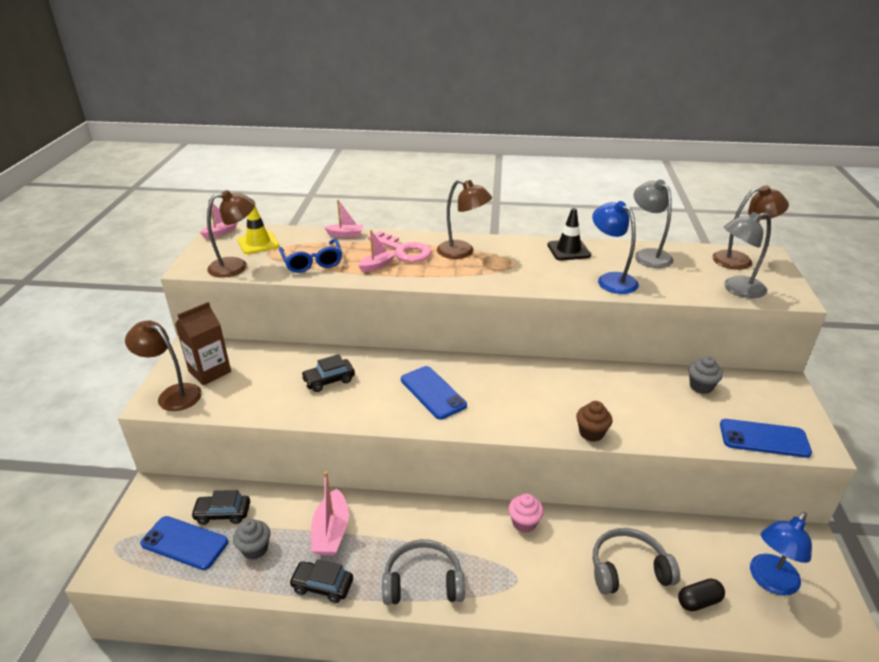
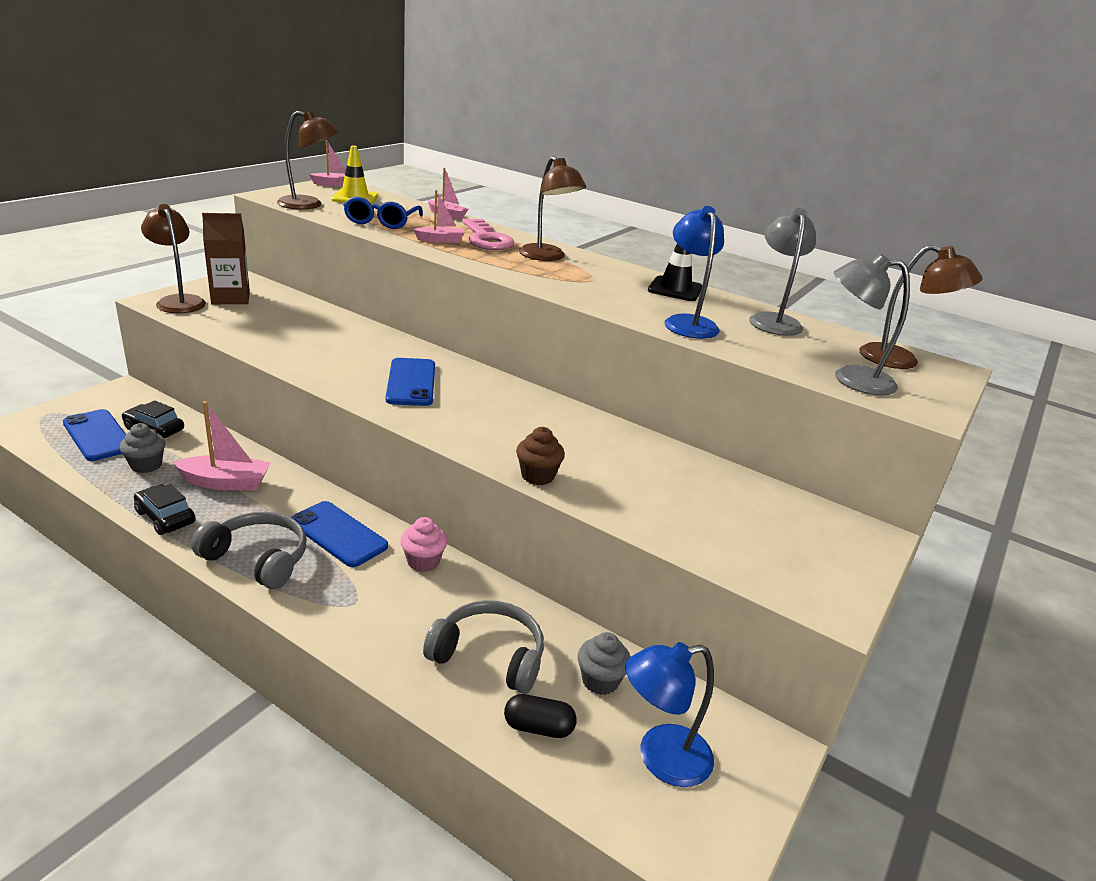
camera: 25 degrees right, 5 degrees down
(329, 380) = (324, 339): black car -> none
(331, 532) = (226, 482): pink boat -> pink boat turned 120 degrees counterclockwise
(701, 386) = (741, 493): grey cupcake -> grey cupcake (600, 681)
(764, 439) = (761, 569): blue phone -> blue phone (338, 534)

